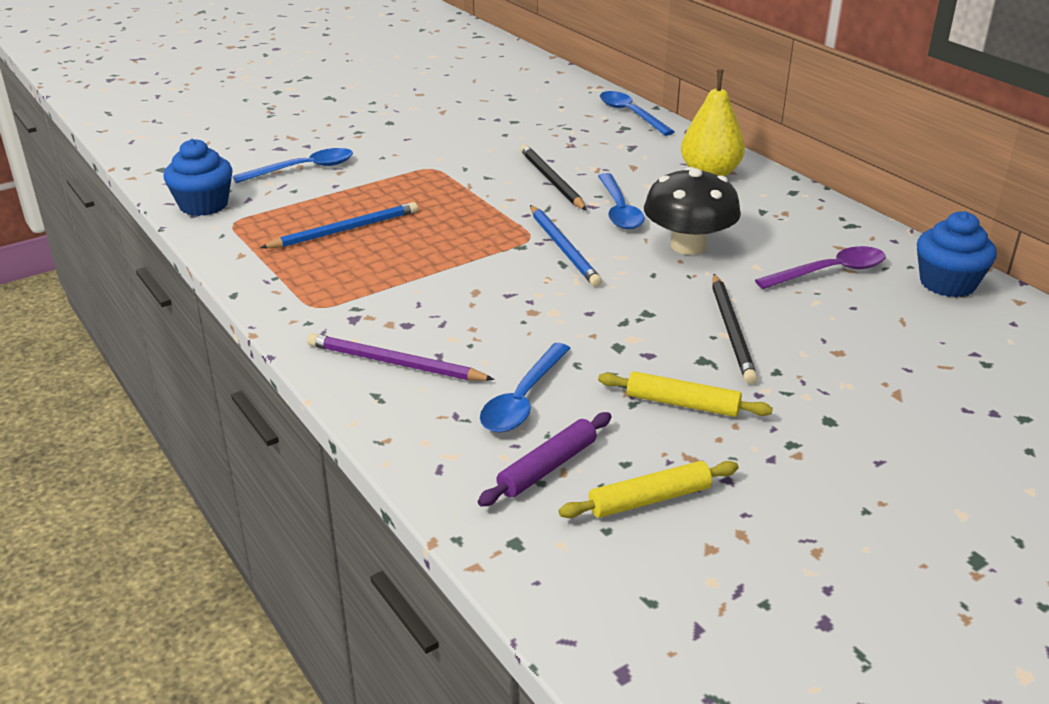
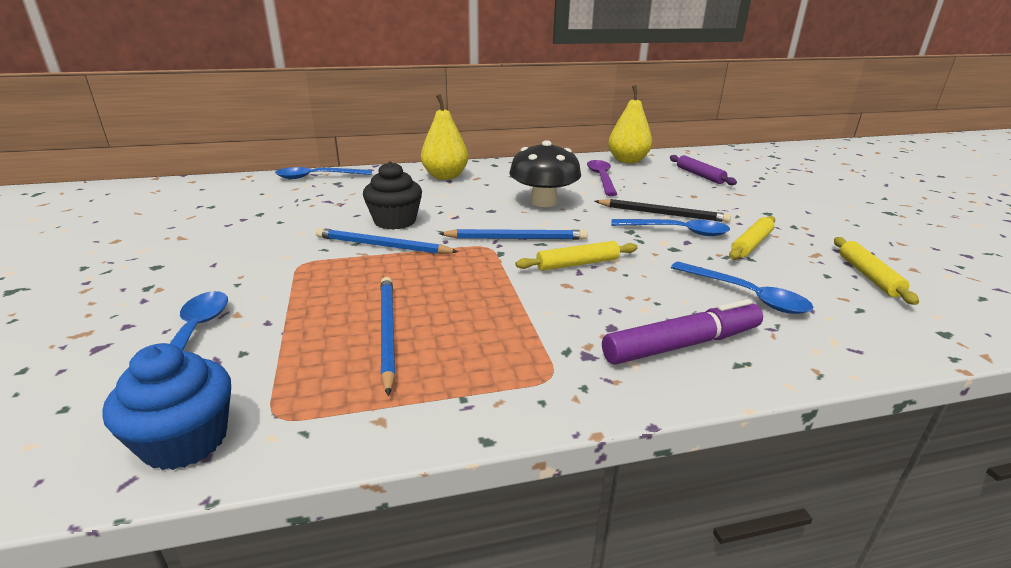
camera: 70 degrees left, 5 degrees down
(394, 363) = (682, 345): purple pencil -> purple marker
(491, 189) = (382, 246): none -> blue pencil
(527, 291) = (577, 264): none -> yellow rolling pin
(547, 467) = (840, 303): purple rolling pin -> purple rolling pin (699, 175)
(551, 180) = (395, 221): black pencil -> black cupcake
(619, 210) = (471, 210): blue spoon -> blue spoon (677, 231)
(947, 283) = (627, 161): blue cupcake -> yellow pear

